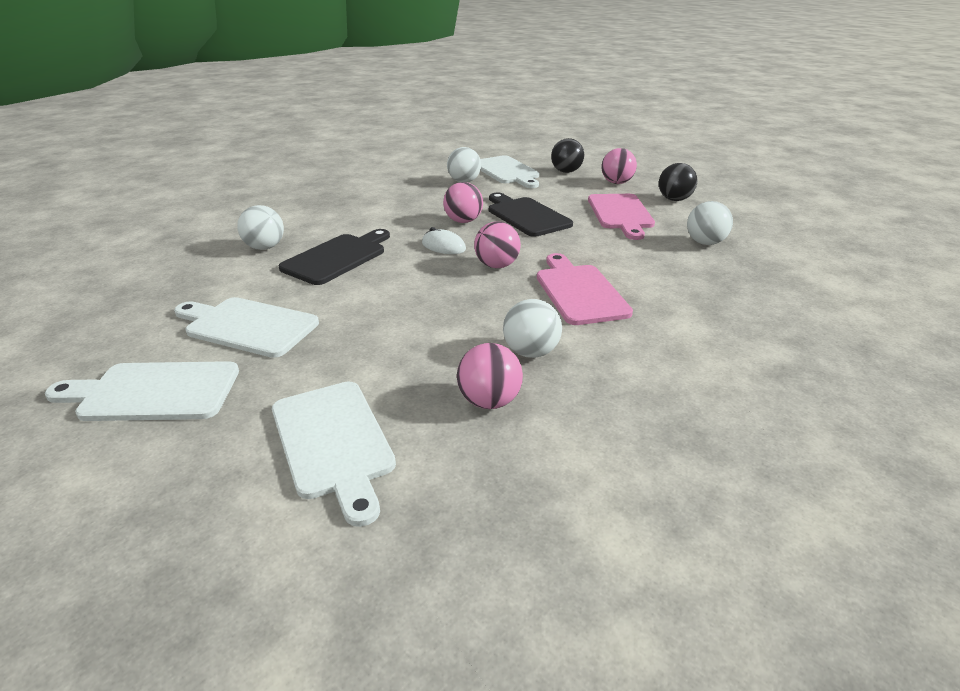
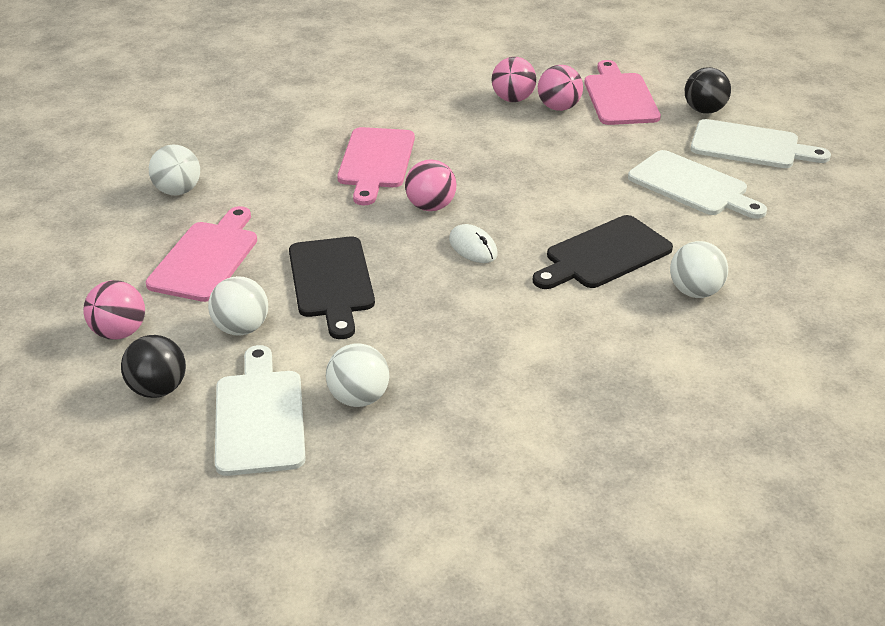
camera: 160 degrees left, 5 degrees up
(333, 442) = (620, 97): white cutting board -> pink cutting board
(463, 221) = (423, 289): pink ball -> pink ball (558, 107)
(531, 352) = (462, 122): white ball -> white ball (241, 328)
(674, 199) = (97, 271): black ball -> black ball (704, 110)

